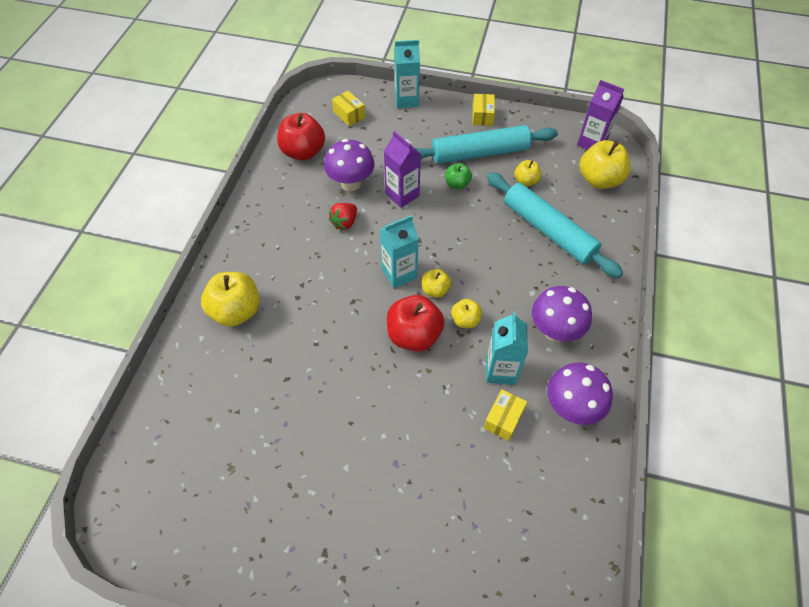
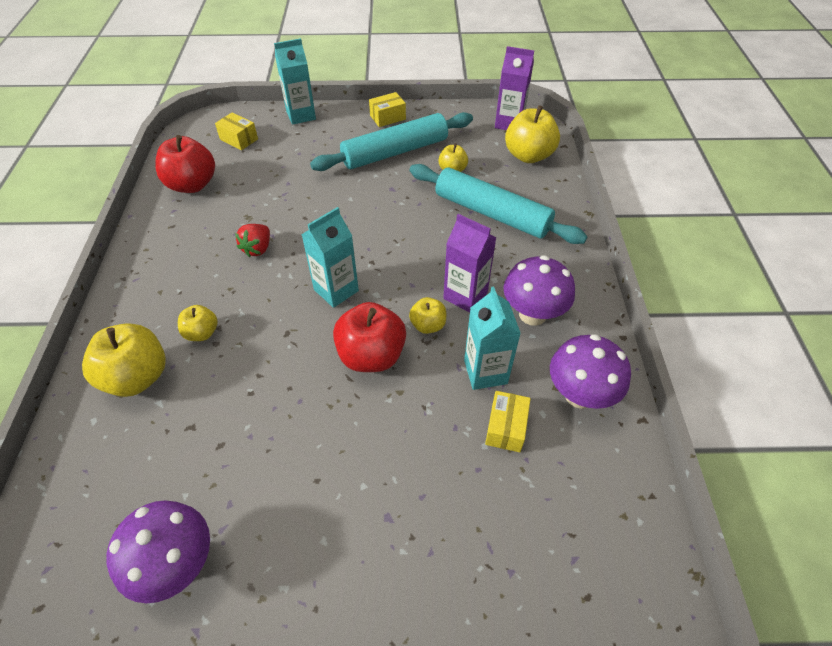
camera: 15 degrees left, 5 degrees down
(351, 183) = (256, 207): purple mushroom -> purple mushroom (178, 564)
(402, 195) = (319, 207): purple carton -> purple carton (465, 295)
(435, 290) = (383, 300): yellow apple -> yellow apple (202, 333)
(457, 184) = (378, 186): green apple -> none
(482, 116) = (387, 117): yellow box -> yellow box turned 75 degrees clockwise

